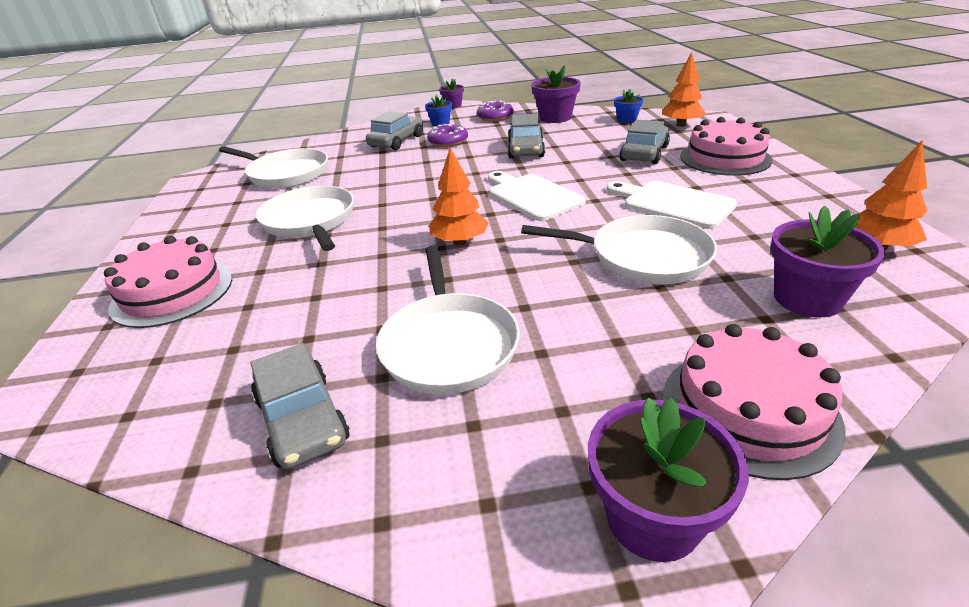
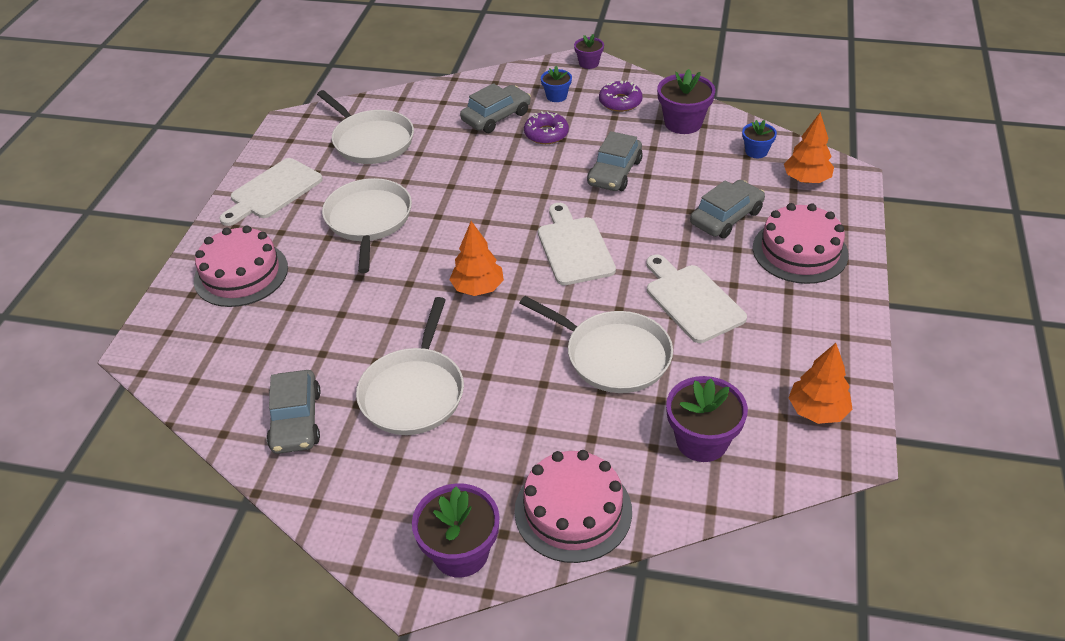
camera: 20 degrees right, 10 degrees up
(193, 223) = (273, 191): none -> white cutting board

